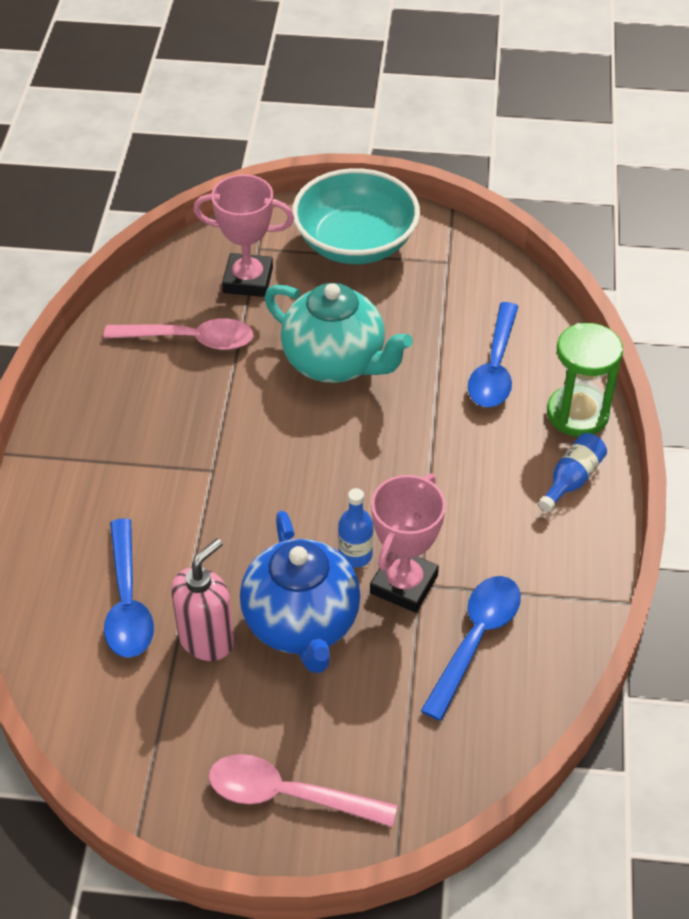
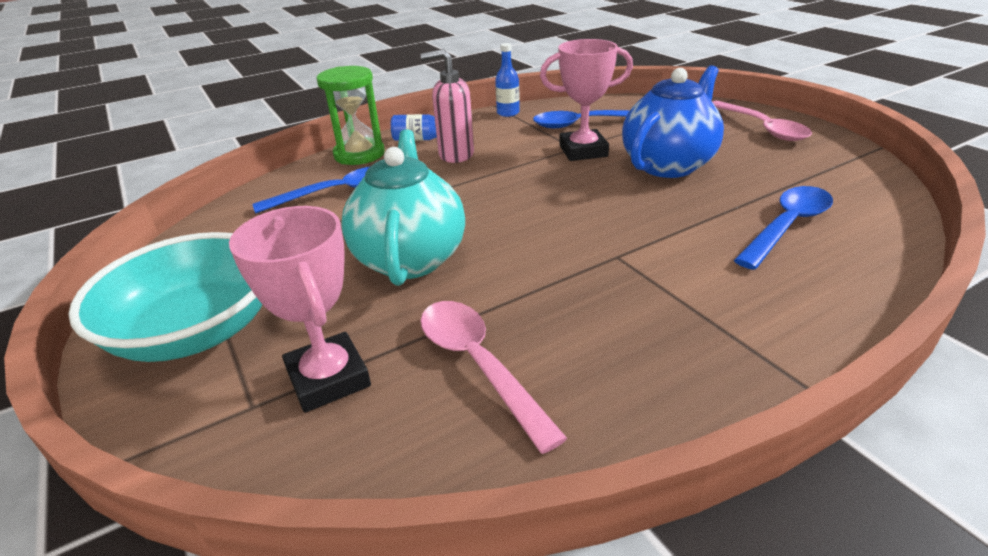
camera: 125 degrees left, 15 degrees down
(207, 639) = (742, 186): pink soap dispenser -> pink soap dispenser (455, 155)
(355, 555) = (589, 171): blue bottle -> blue bottle (508, 113)

